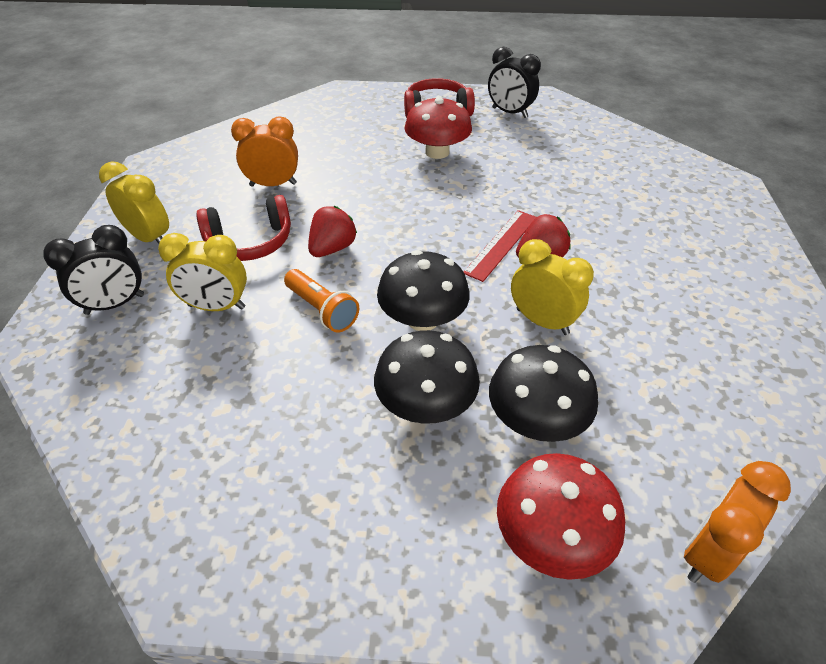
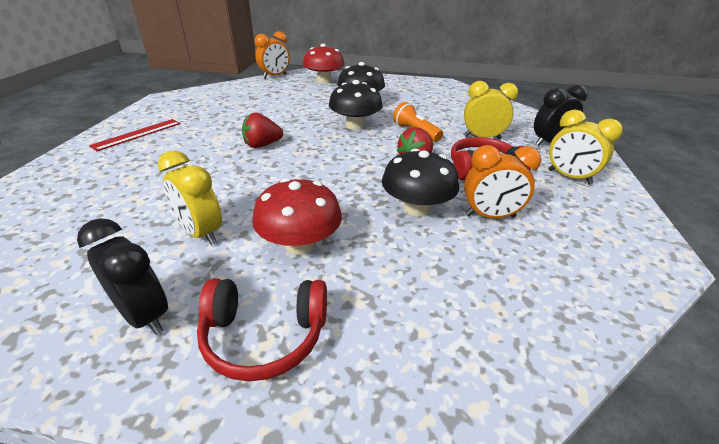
camera: 175 degrees left, 10 degrees down
(501, 244) = (285, 154): red ruler -> red ruler (137, 134)
(536, 420) = (313, 97): black mushroom -> black mushroom (416, 208)
(542, 321) = (286, 120): yellow clock -> yellow clock (201, 233)

